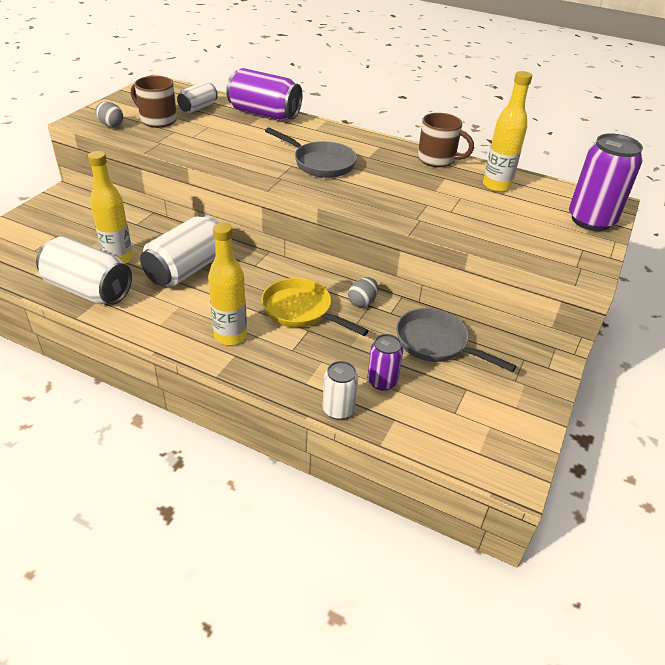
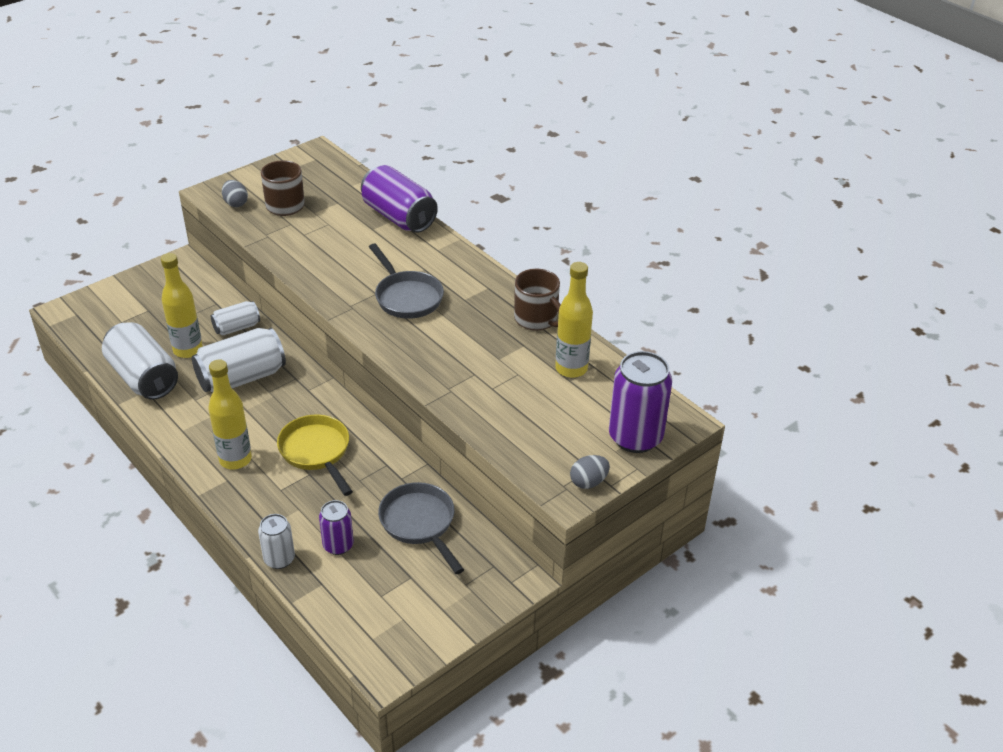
camera: 25 degrees right, 0 degrees up
(198, 107) = (336, 195): white can -> white can (237, 327)
(362, 302) = (382, 459): grey egg -> grey egg (588, 482)

